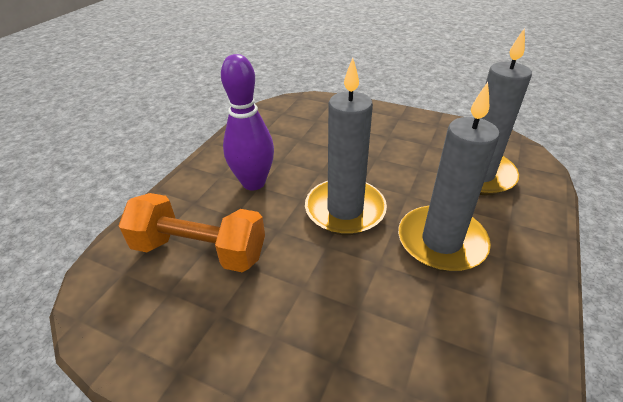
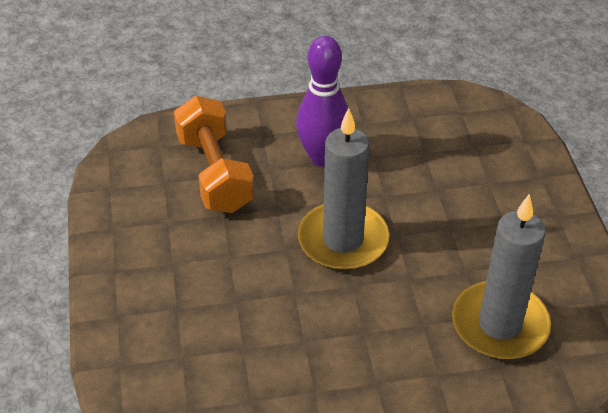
camera: 55 degrees right, 5 degrees up
(441, 241) = (359, 327): grey candle -> none

